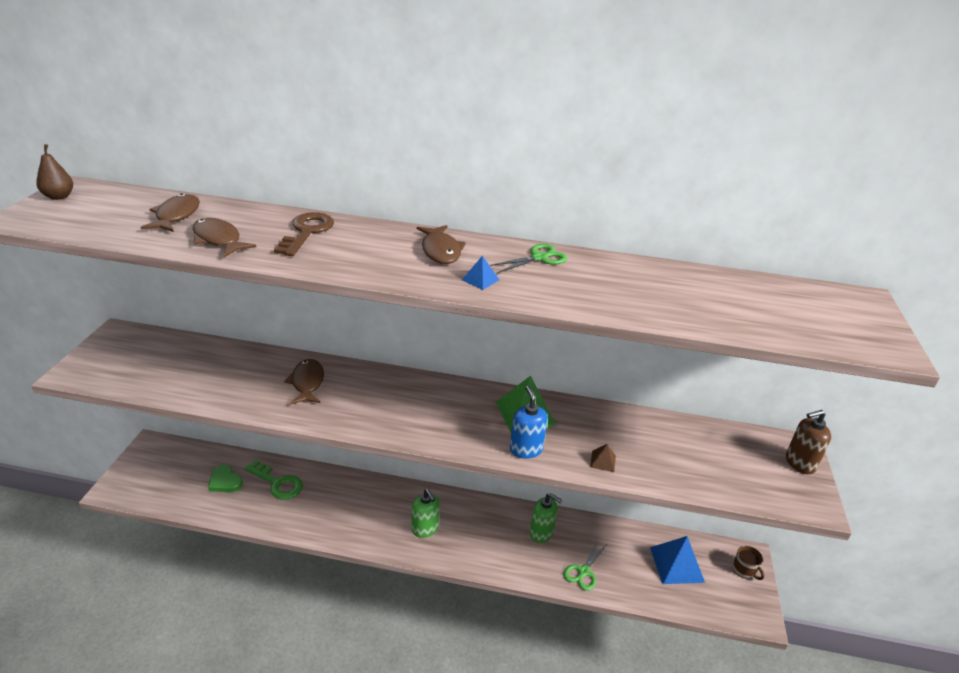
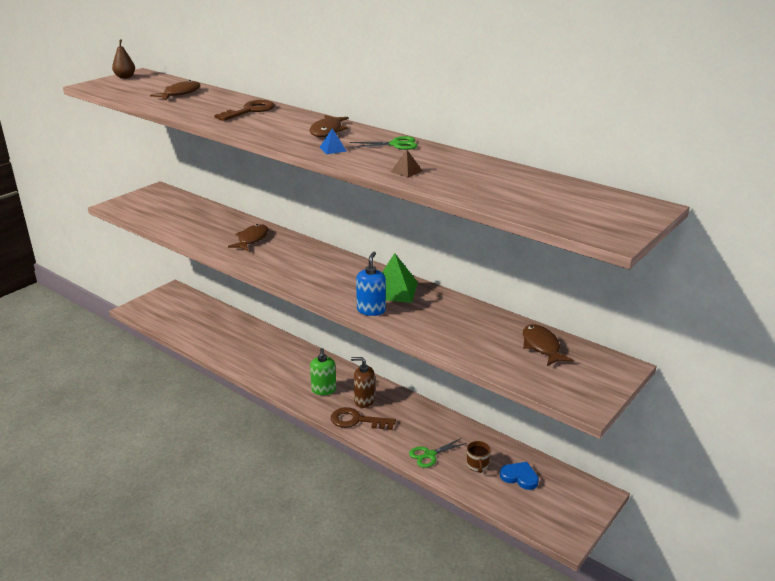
camera: 30 degrees right, 5 degrees down
(218, 240) = (190, 108): brown fish -> brown fish (542, 346)
(225, 481) = (205, 323): green heart -> none
(278, 483) = (239, 333): green key -> none
(486, 556) = (357, 420): none -> brown key
(541, 533) = (415, 420): green soap dispenser -> none
(603, 461) = (425, 331): brown pyramid -> brown pyramid (406, 171)
(676, 564) = (519, 477): blue pyramid -> blue heart
(744, 570) = (584, 502): brown mug -> brown mug (477, 465)
(799, 463) = (608, 377): brown soap dispenser -> brown soap dispenser (364, 400)

